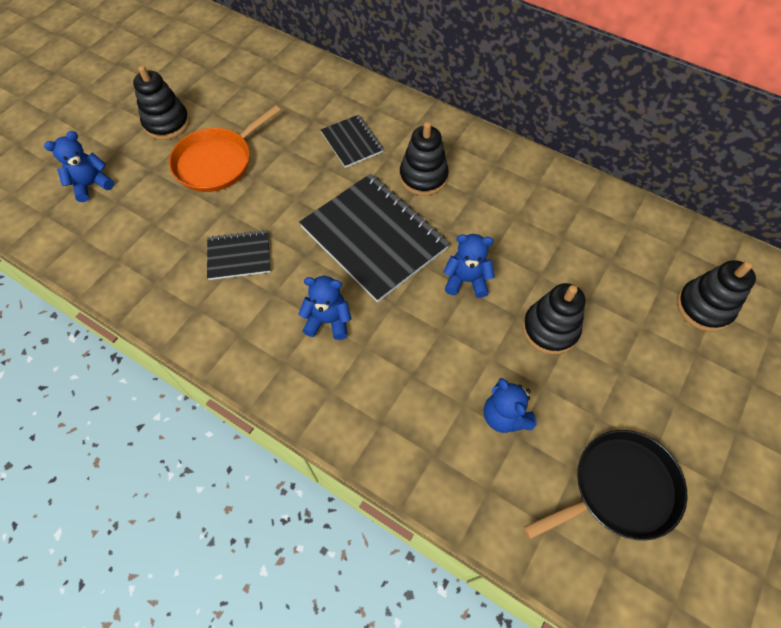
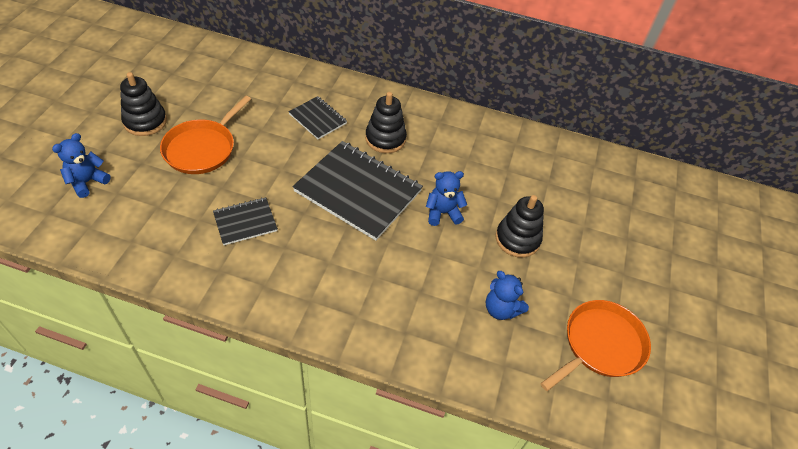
camera: 20 degrees left, 10 degrees down
(328, 321) = (338, 261): blue teddy bear -> none
(619, 489) = (600, 345): black pan -> orange pan
(704, 307) = (624, 205): black stacking toy -> none

